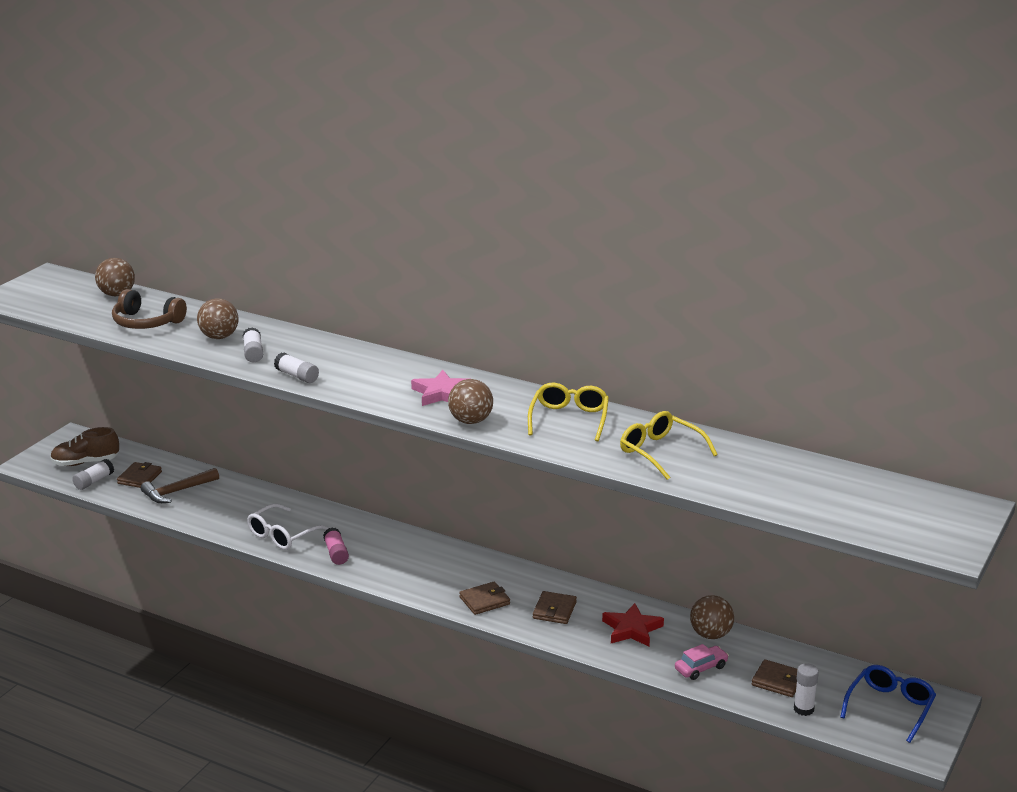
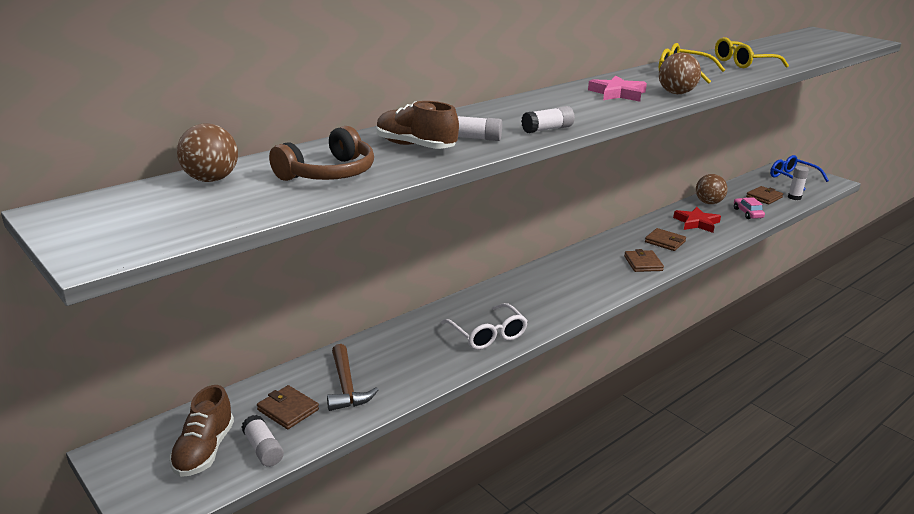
camera: 70 degrees left, 0 degrees up
(219, 337) = (415, 146): brown ball -> brown shoe
(336, 553) = (537, 313): pink glue stick -> none

